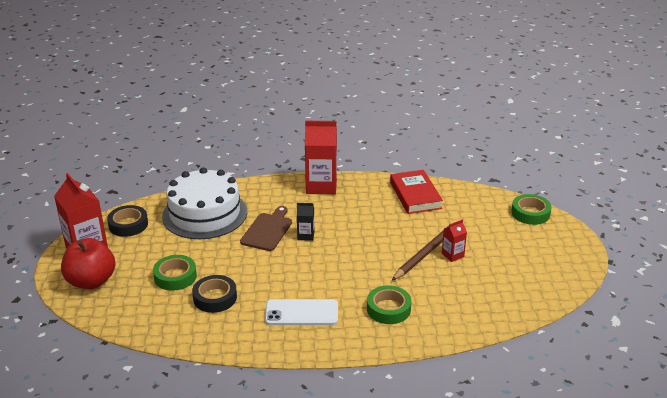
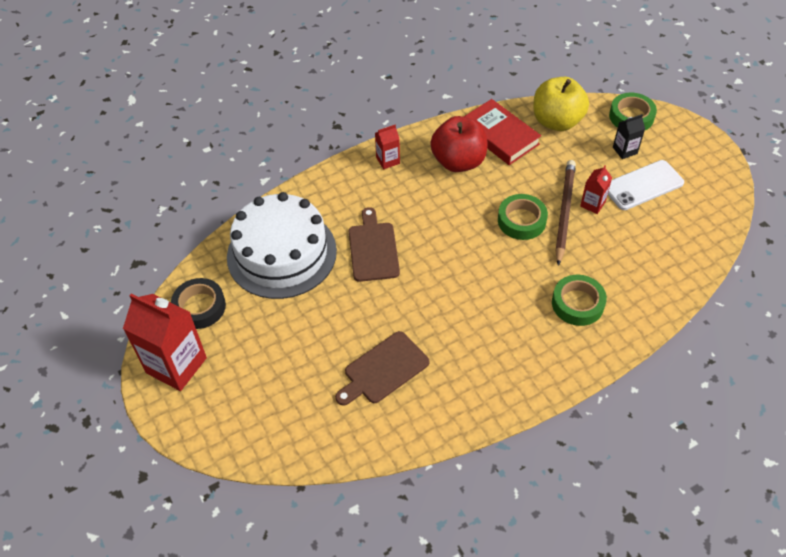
camera: 25 degrees left, 20 degrees up
(91, 281) = (219, 410): red apple -> red apple (458, 162)
(175, 276) = (315, 359): green tape -> green tape (521, 221)
(215, 298) = (383, 369): black tape -> brown cutting board
(301, 313) = (493, 349): white phone -> white phone (643, 185)
(306, 235) = (421, 239): black carton -> black carton (625, 150)
(321, 186) = (388, 160): red carton -> red carton, size x0.49
(467, 199) = (556, 121): none -> yellow apple

